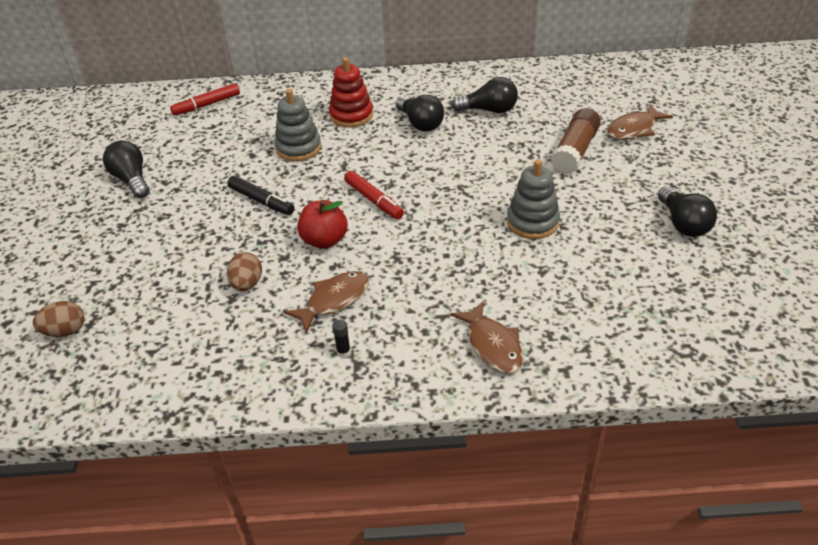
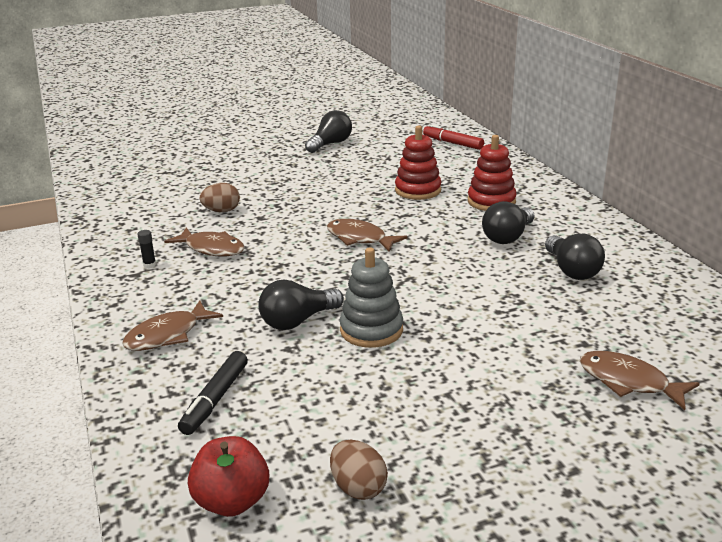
camera: 70 degrees right, 15 degrees down
(65, 331) = (156, 167): brown egg -> brown egg (358, 487)
(261, 201) = (330, 193): black marker -> black marker (215, 399)
(298, 148) = (418, 190): grey stacking toy -> red stacking toy
(324, 240) = (289, 229): red apple -> red apple (232, 501)
(374, 200) = (359, 238): red marker -> brown fish
(575, 151) = (533, 340): brown glue stick -> none
(683, 224) = (429, 447): black light bulb -> black light bulb (297, 321)

